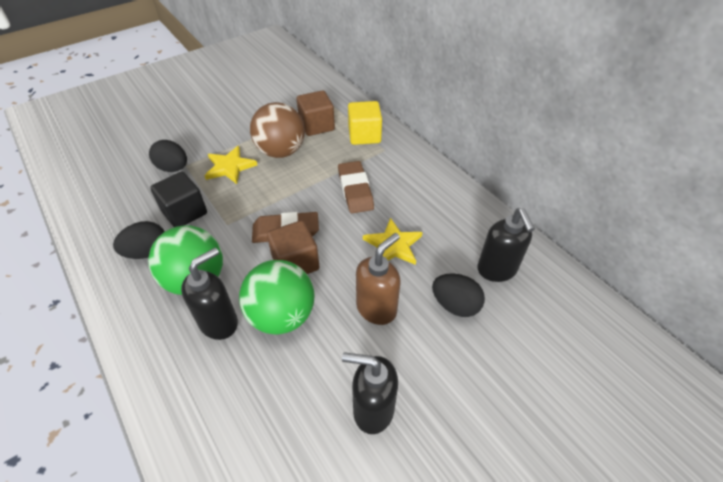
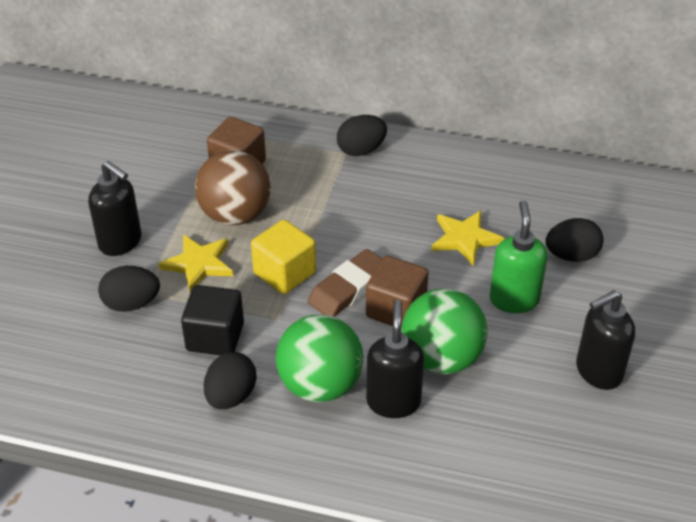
camera: 40 degrees left, 5 degrees down
(355, 190) = (367, 209): brown eraser -> none
(364, 135) = (305, 148): yellow cube -> yellow cube (284, 273)
(377, 308) = (514, 299): brown soap dispenser -> green soap dispenser
(395, 153) = (361, 150): none -> black egg
(497, 270) = (573, 206): black soap dispenser -> black soap dispenser (121, 242)

